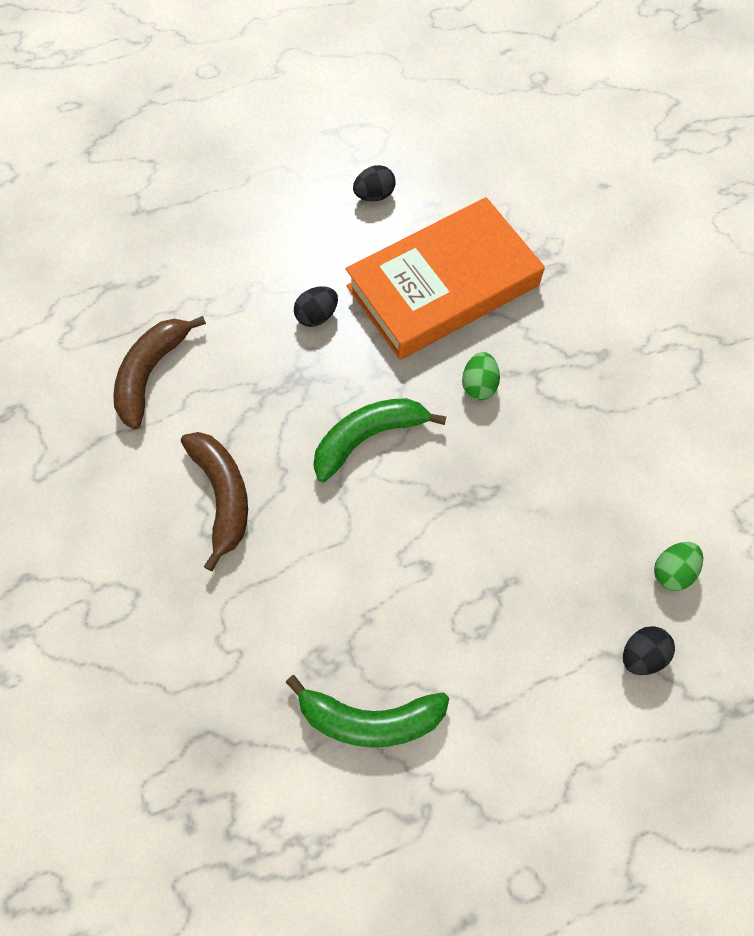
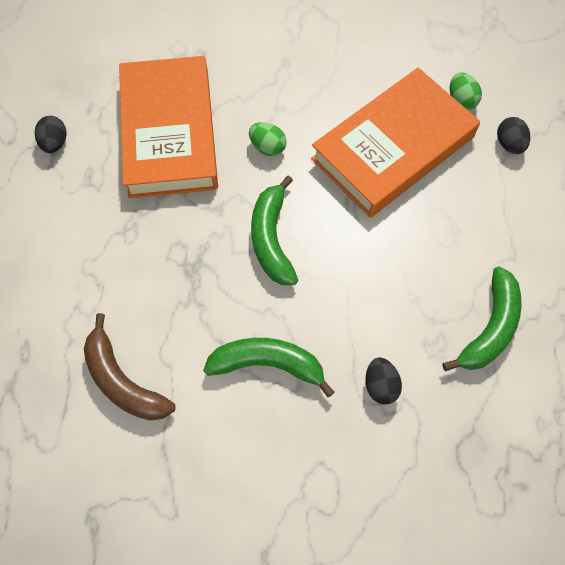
camera: 65 degrees left, 0 degrees up
(222, 496) = (268, 364): brown banana -> green banana
(317, 316) = (143, 231): black egg -> black egg (380, 385)
(554, 517) = (393, 148): none -> orange book

